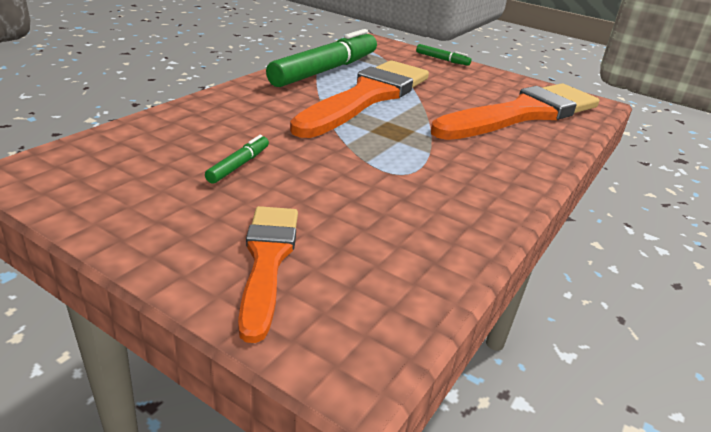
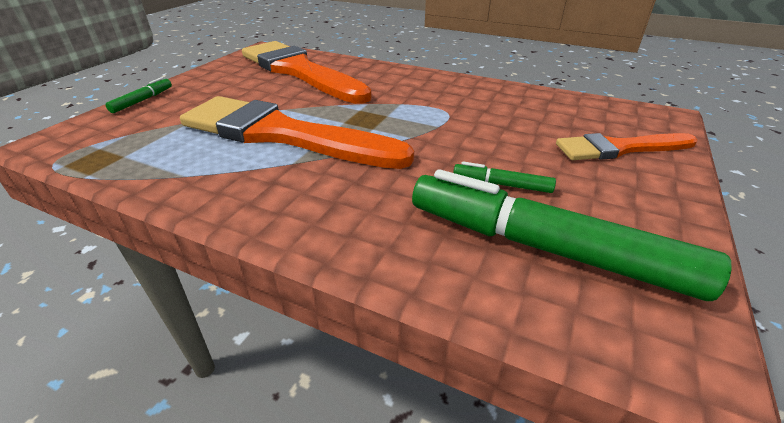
camera: 95 degrees left, 5 degrees up
(325, 70) = (188, 168): green marker -> green marker (545, 248)

